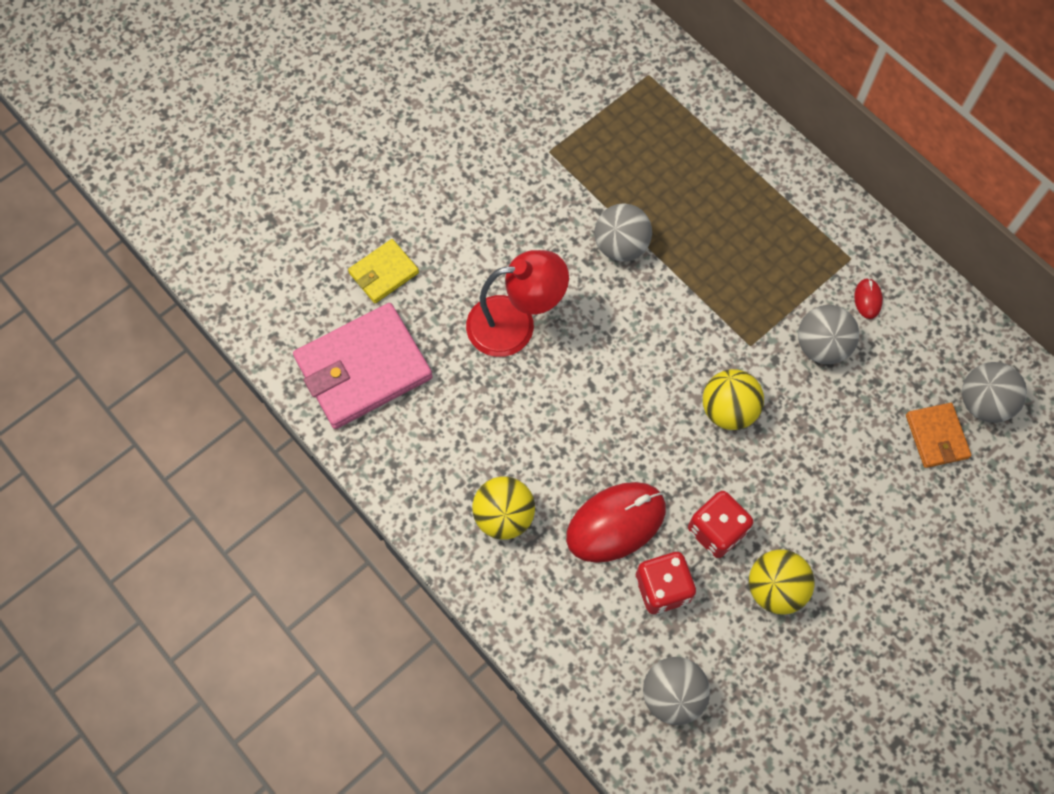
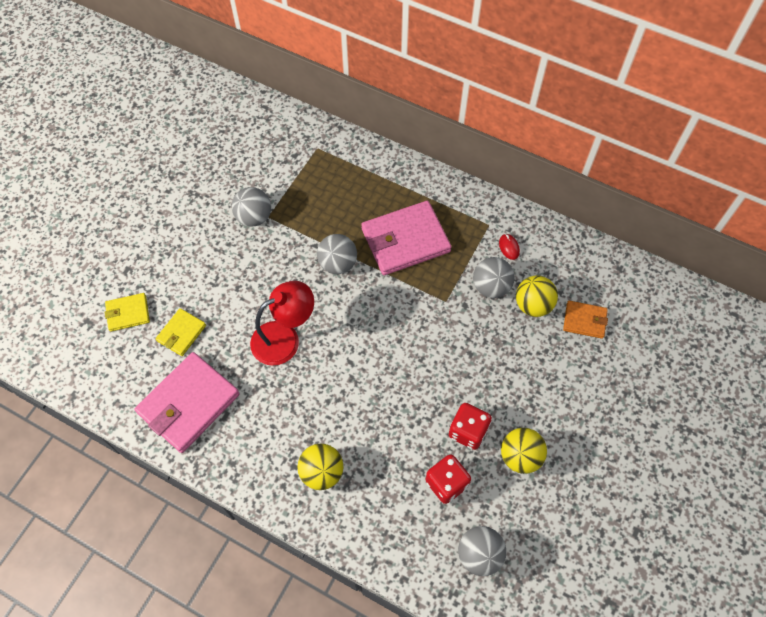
camera: 20 degrees left, 5 degrees down
(324, 224) = (128, 313): none -> yellow wallet
(616, 523) = (399, 450): red mouse -> none
(725, 243) = (405, 240): none -> pink wallet
(728, 410) = (446, 348): yellow ball -> yellow ball (533, 305)
(936, 436) = (584, 320): orange wallet -> orange wallet turned 45 degrees counterclockwise
(983, 403) = (605, 289): grey ball -> grey ball (254, 217)

